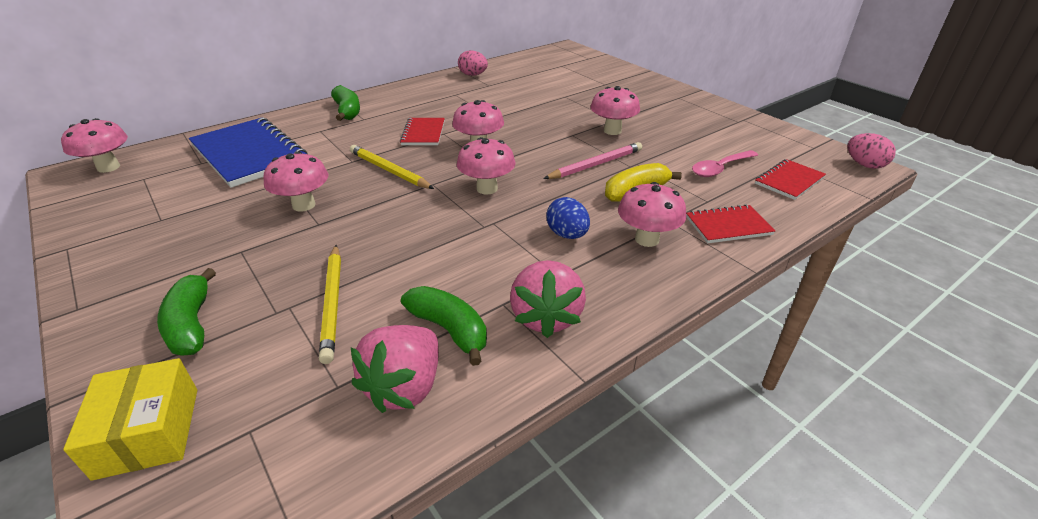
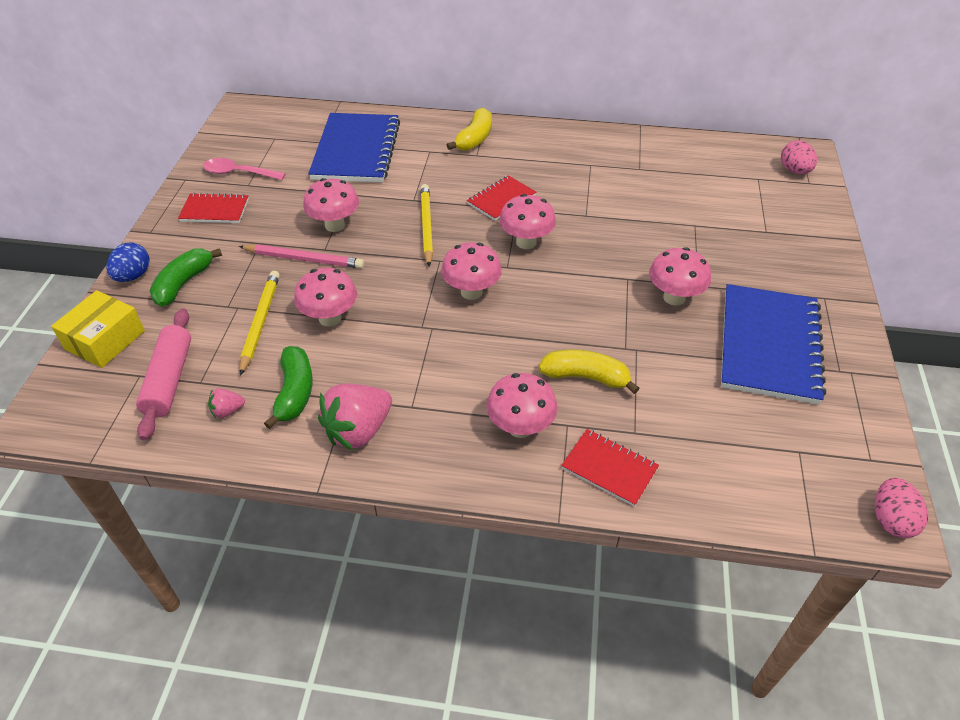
camera: 45 degrees right, 10 degrees up
(108, 167) = (266, 115): pink mushroom -> pink mushroom (330, 318)
(296, 409) = (169, 380): none -> pink rolling pin
(333, 303) = (260, 322): yellow pencil -> yellow pencil turned 150 degrees clockwise
(347, 111) = (475, 139): green banana -> yellow banana
(405, 387) = (227, 411): pink strawberry -> pink strawberry, size x0.47
(473, 75) = (642, 146): pink egg -> pink egg (794, 171)
(567, 235) = (467, 377): blue egg -> blue egg (133, 276)
(596, 164) = (596, 326): pink pencil -> pink pencil (304, 259)
(692, 127) = (769, 345): none -> blue notebook
(720, 168) = (709, 410): pink spoon -> pink spoon (238, 173)
(789, 181) = (758, 473): red notebook -> red notebook (215, 210)

